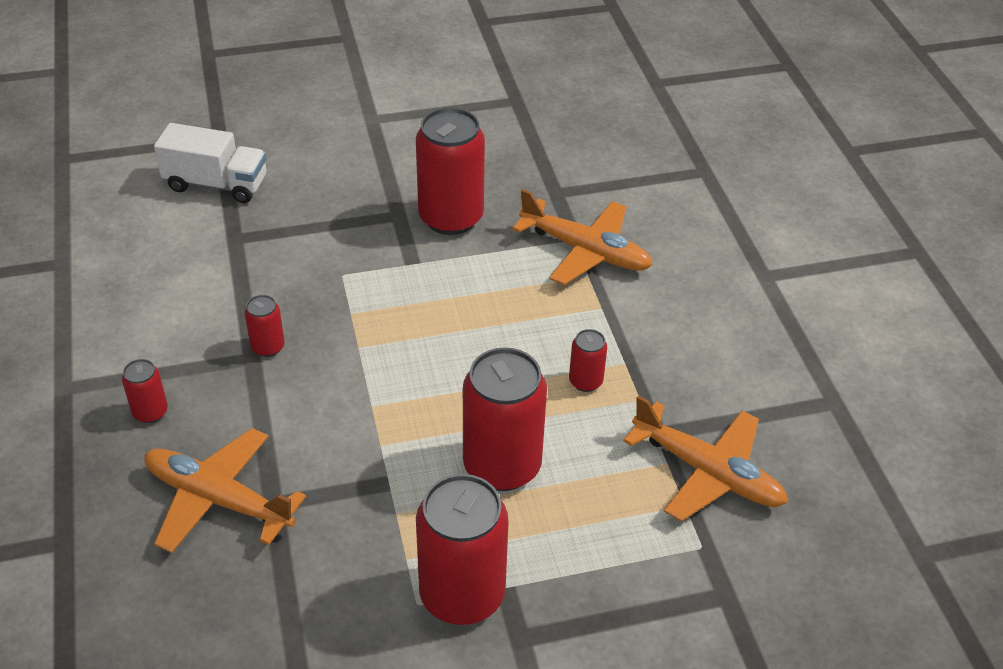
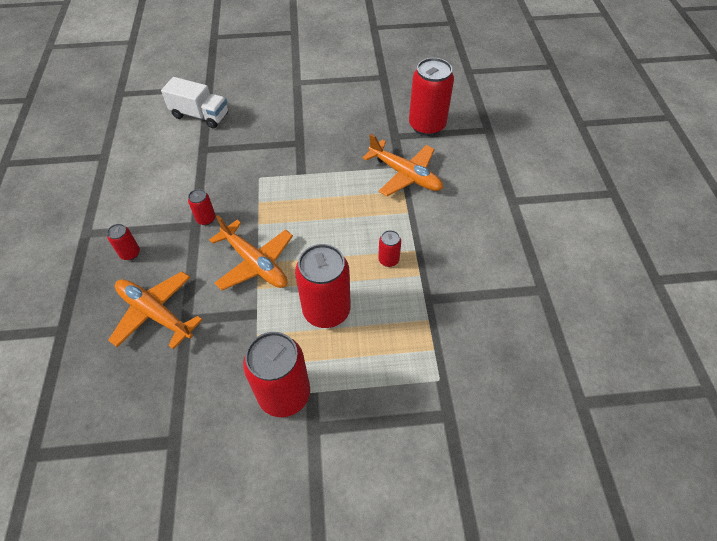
camera: 10 degrees right, 10 degrees up
(451, 218) = (329, 147): red can -> red can (427, 125)
(707, 472) = (452, 329): orange plane -> orange plane (255, 263)

